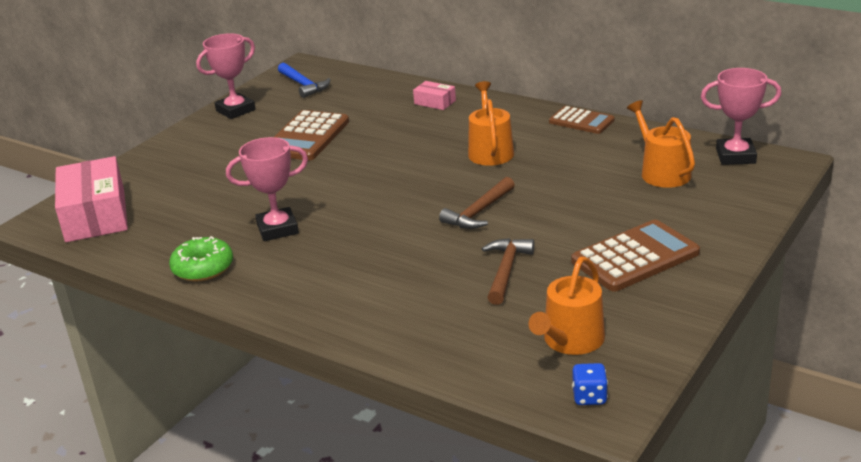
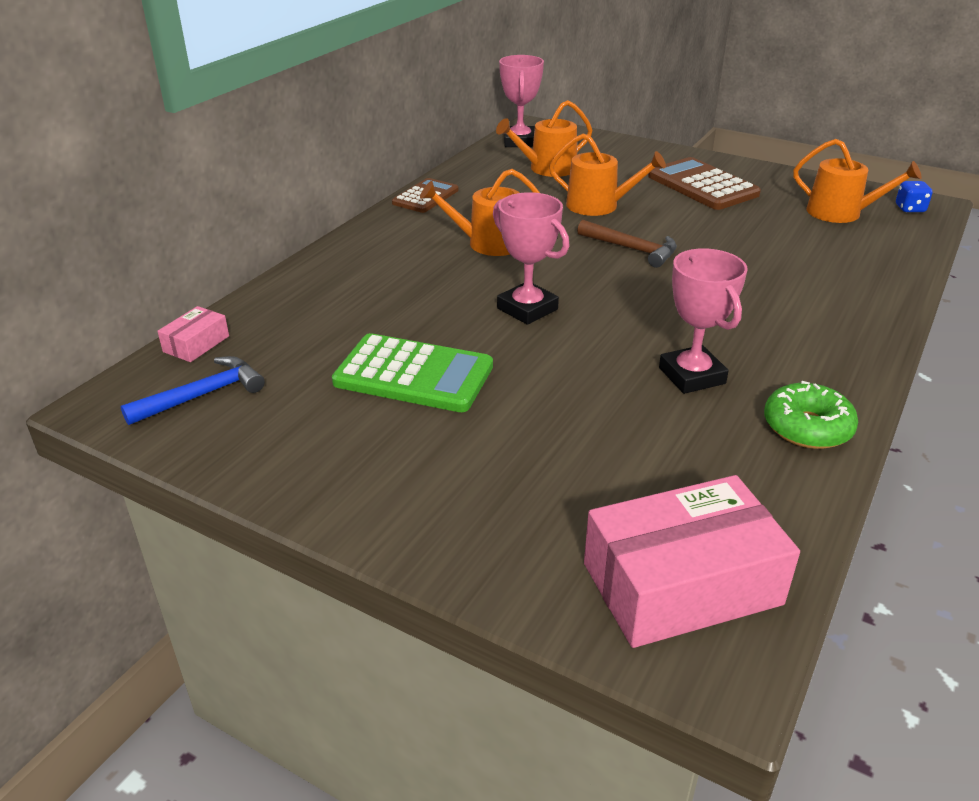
camera: 95 degrees left, 5 degrees up
(235, 110) = (275, 464): pink trophy -> pink trophy (527, 309)
(307, 137) = (413, 375): brown calculator -> green calculator
(435, 102) = (334, 278): pink box -> pink box (196, 344)
(506, 271) = (743, 236): brown hammer -> none
(572, 198) = (599, 206): none -> orange watering can

